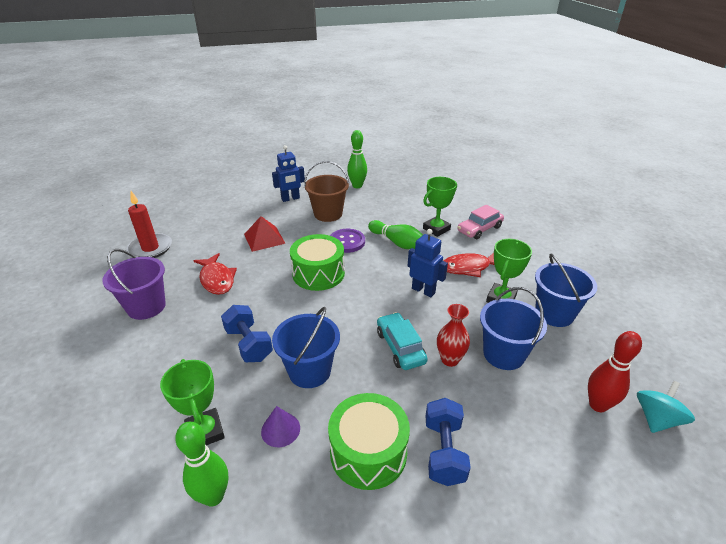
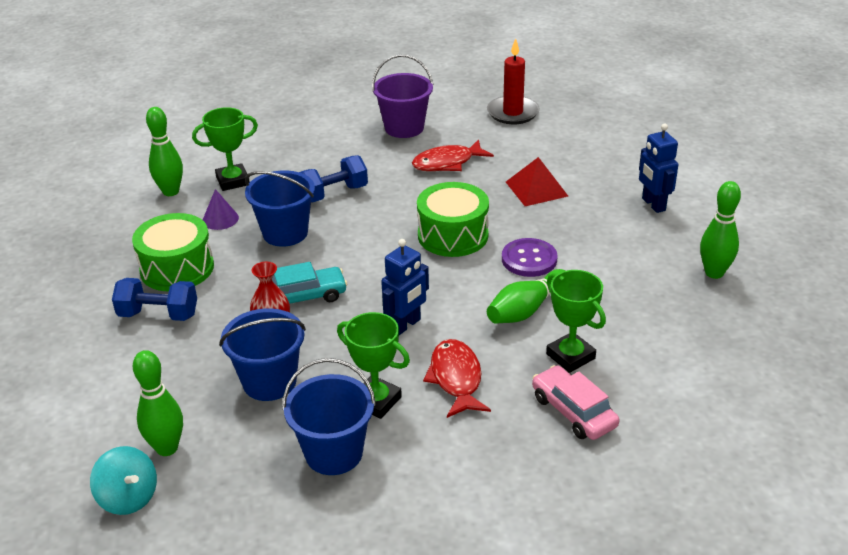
camera: 95 degrees right, 0 degrees up
(328, 214) = (609, 241): brown bucket -> none
(598, 405) = (167, 448): red bowling pin -> green bowling pin

